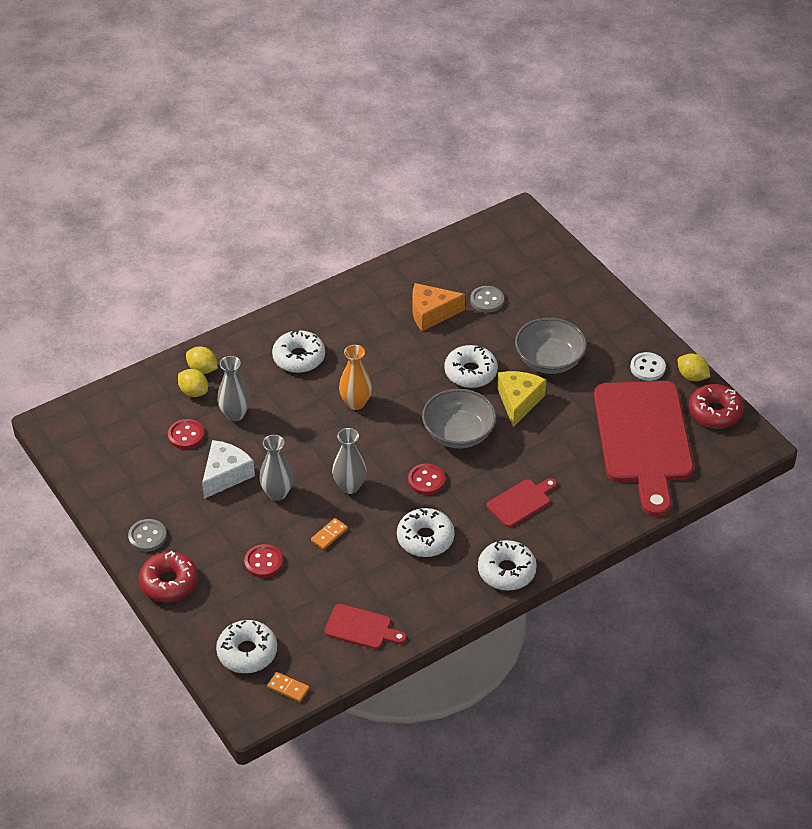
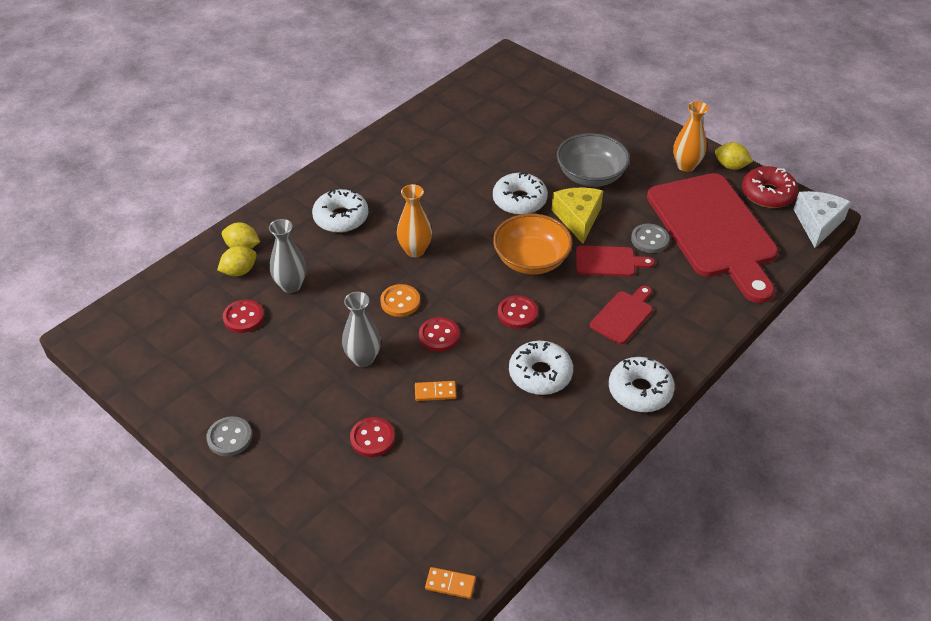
camera: 15 degrees left, 0 degrees up
(169, 583) = (270, 486): red donut -> none
(194, 392) = (239, 271): yellow lemon -> yellow lemon turned 60 degrees counterclockwise
(225, 475) = (300, 350): white cheese -> white cheese (817, 224)
(247, 652) = (387, 550): white donut -> none
(326, 449) = (400, 302): none -> orange button
(329, 535) = (435, 392): orange domino -> orange domino turned 60 degrees clockwise
(349, 486) = (439, 336): grey vase -> red button
(361, 628) = (508, 490): red cutting board -> red cutting board (608, 261)
(431, 313) = (459, 153): orange cheese -> none
(458, 433) = (531, 260): grey bowl -> orange bowl
(487, 300) = (508, 133): grey button -> grey button (649, 240)
(647, 368) = (686, 166): white button -> orange vase

